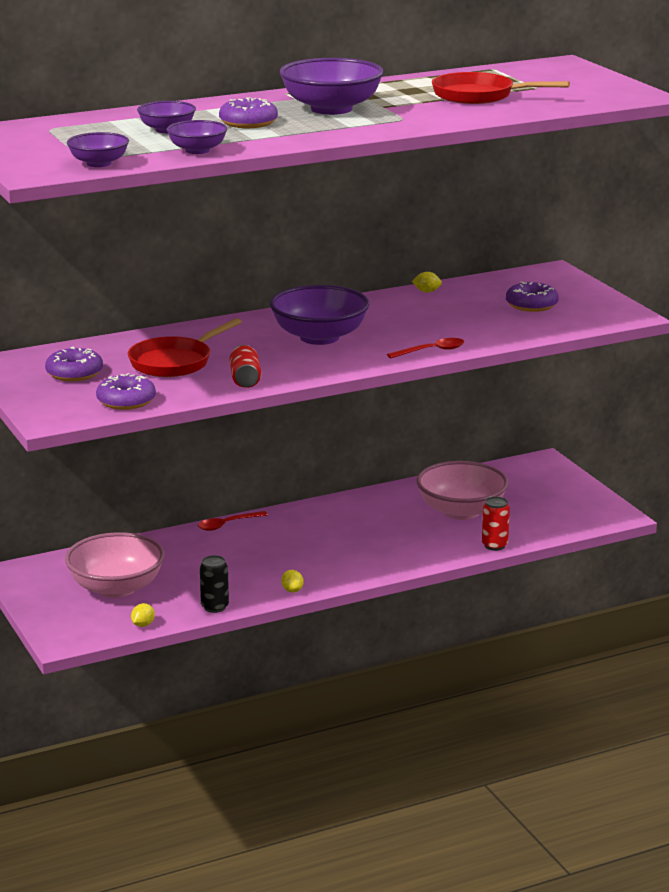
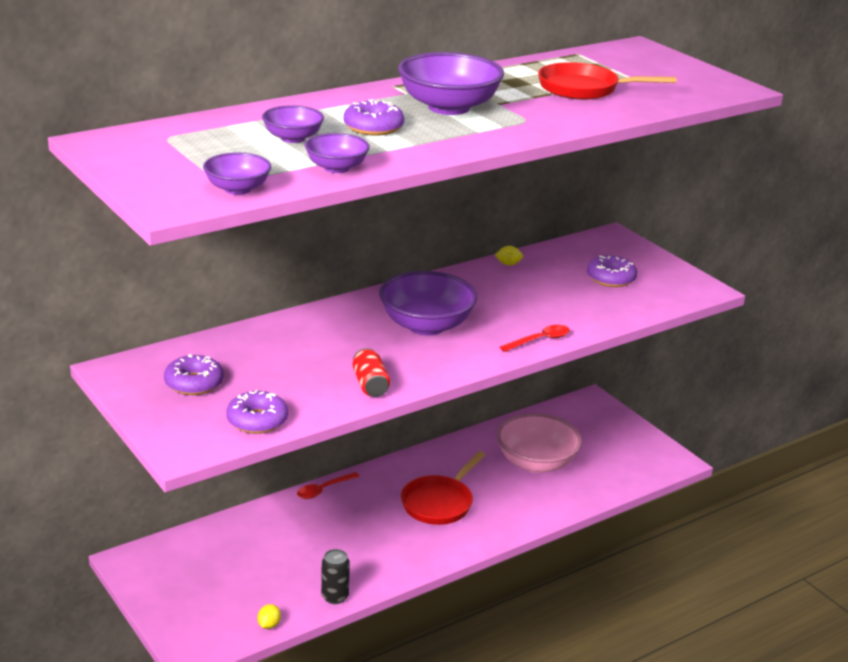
camera: 10 degrees left, 5 degrees up
(116, 588) = (232, 577): pink bowl -> none
(174, 362) = (293, 364): red pan -> red pan (439, 503)
(292, 590) = (405, 570): yellow lemon -> none
(494, 545) = (578, 503): red can -> none

